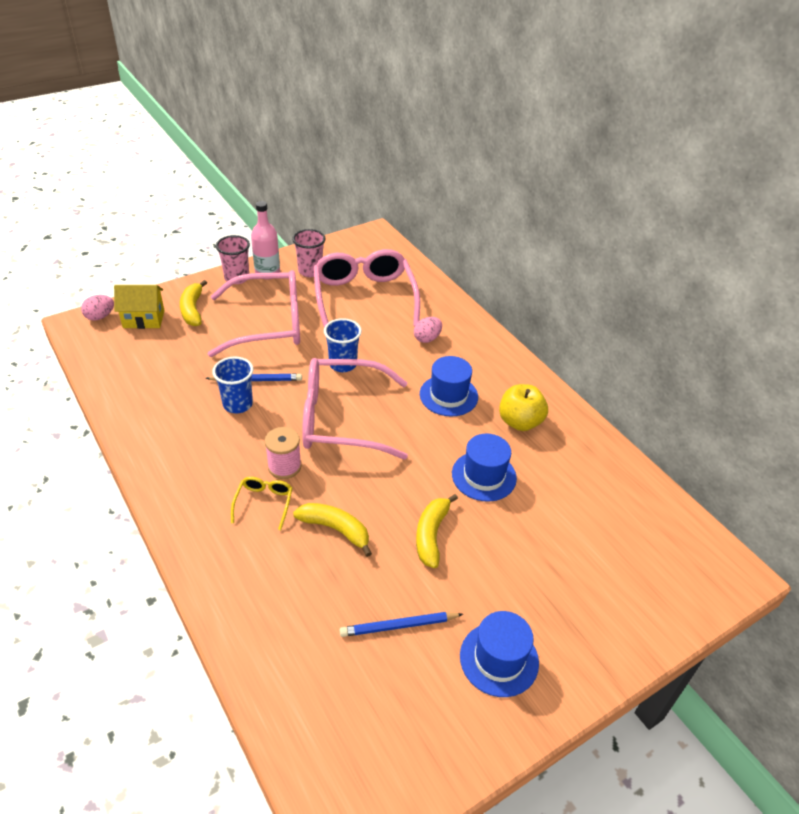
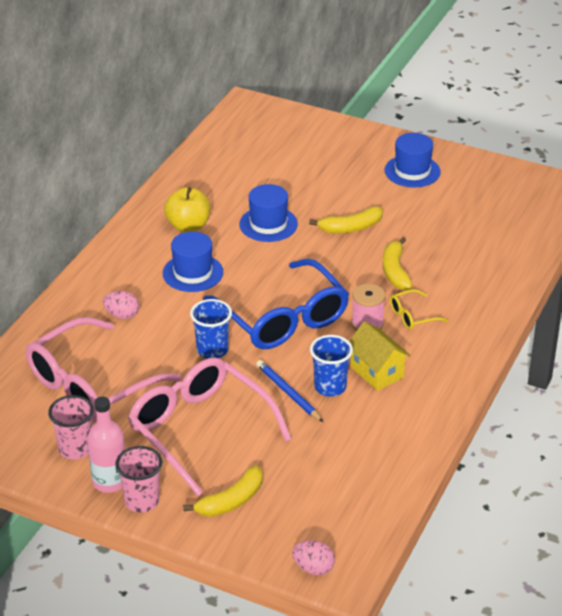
camera: 120 degrees left, 5 degrees down
(144, 319) = (283, 529): yellow house -> yellow house (377, 372)
(341, 419) = (283, 319): pink glasses -> blue glasses
(398, 626) = (435, 214): blue pencil -> none

